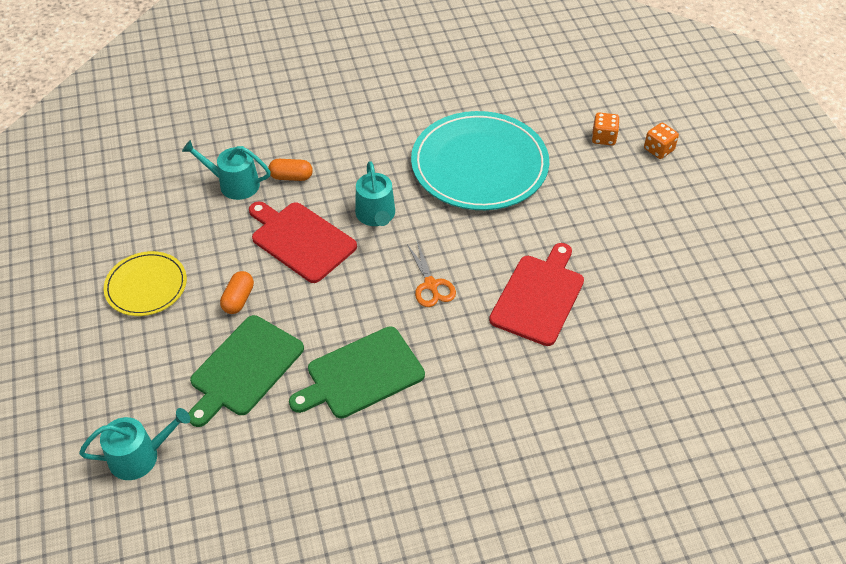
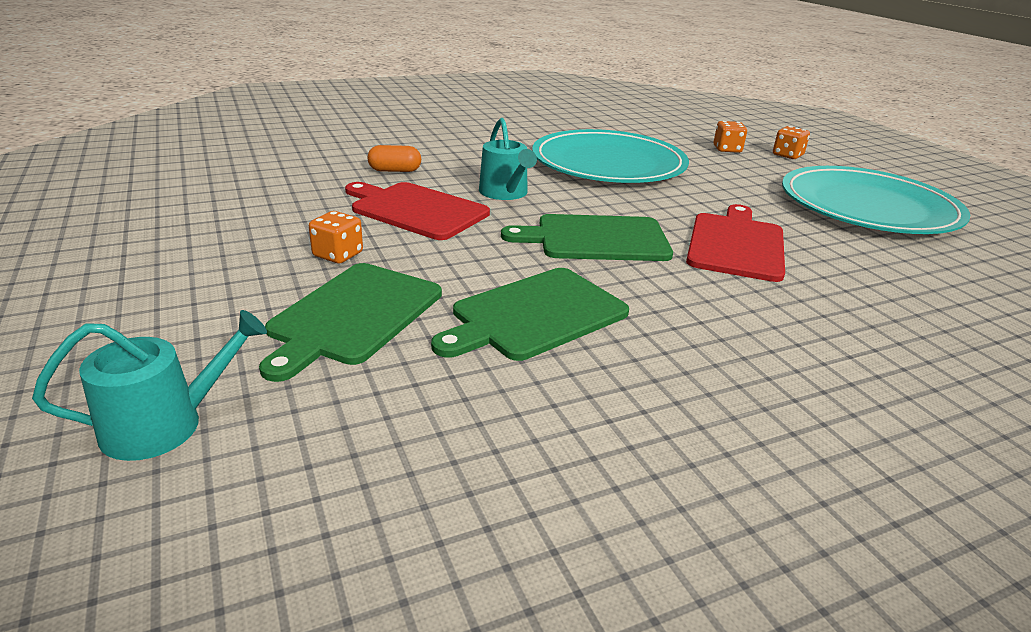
camera: 10 degrees left, 20 degrees down
(146, 286) = (201, 247): yellow plate -> none
(234, 184) = (324, 175): turquoise watering can -> none
(238, 299) = (338, 255): orange capsule -> orange dice
(431, 285) = (596, 239): orange scissors -> green cutting board
(683, 244) = (868, 207): none -> turquoise plate

